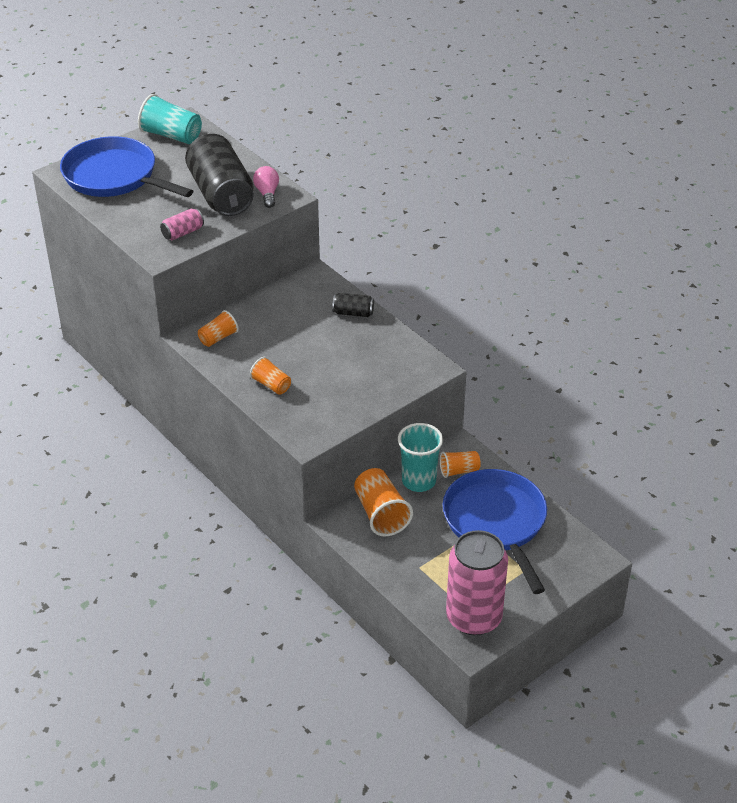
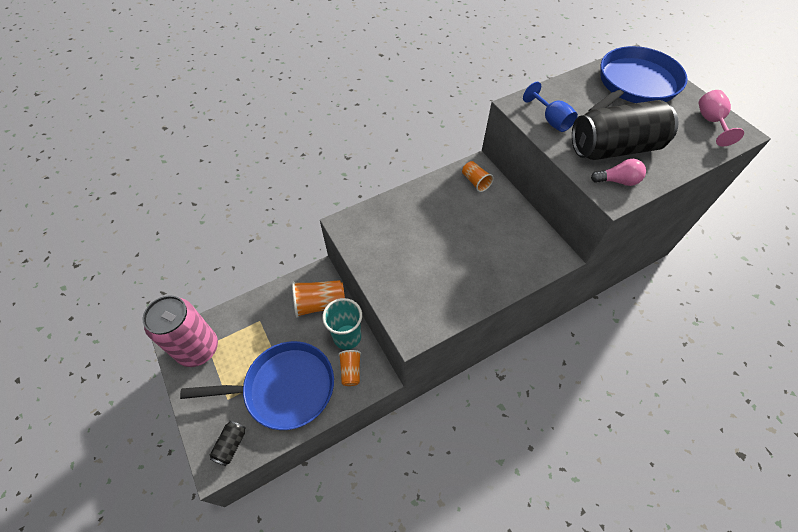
camera: 100 degrees right, 15 degrees up
(171, 136) = (710, 122): turquoise cup -> pink goblet
(183, 233) = (551, 120): pink can -> blue goblet
(271, 385) = (413, 209): orange cup -> none
(353, 313) = (500, 278): black can -> black can (231, 445)

